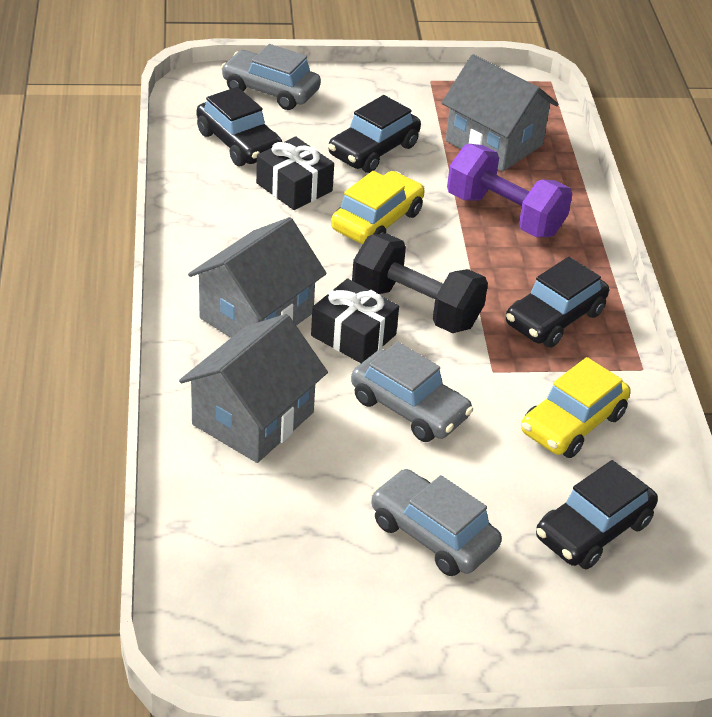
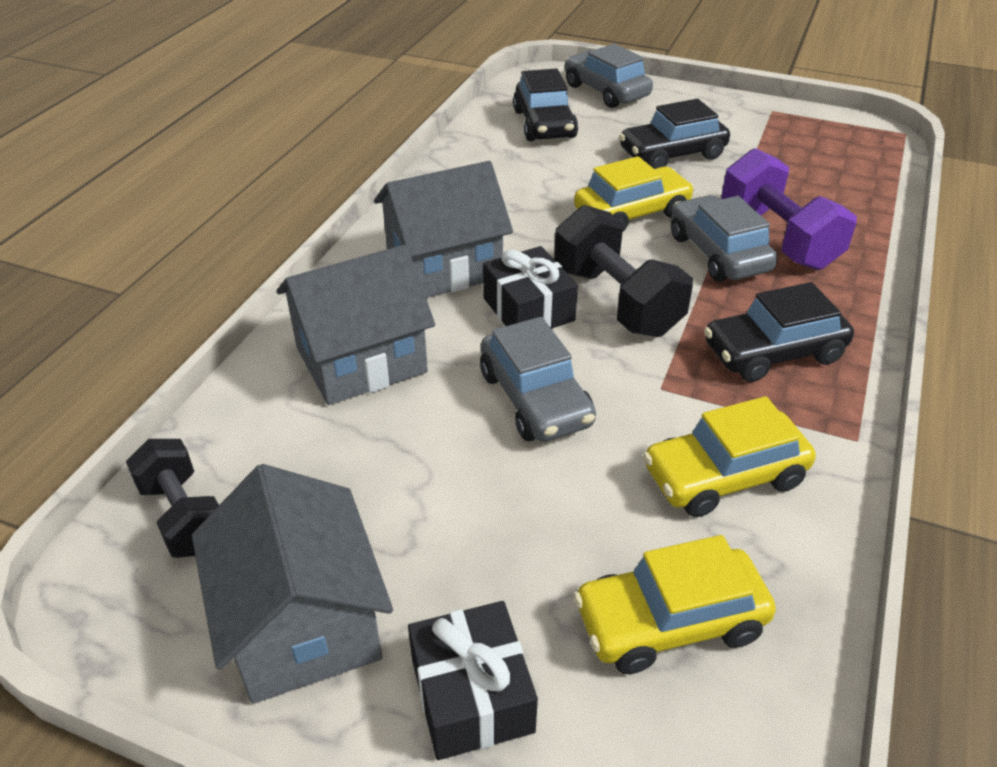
camera: 30 degrees right, 0 degrees up
(218, 580) = (184, 516): none -> black dumbbell
(294, 187) = (569, 168): black gift -> black gift (472, 695)
(433, 534) = (458, 552): grey car -> grey car (718, 253)
(494, 143) = (807, 173): grey house -> grey house (302, 623)
(593, 530) = (670, 622): black car -> yellow car

